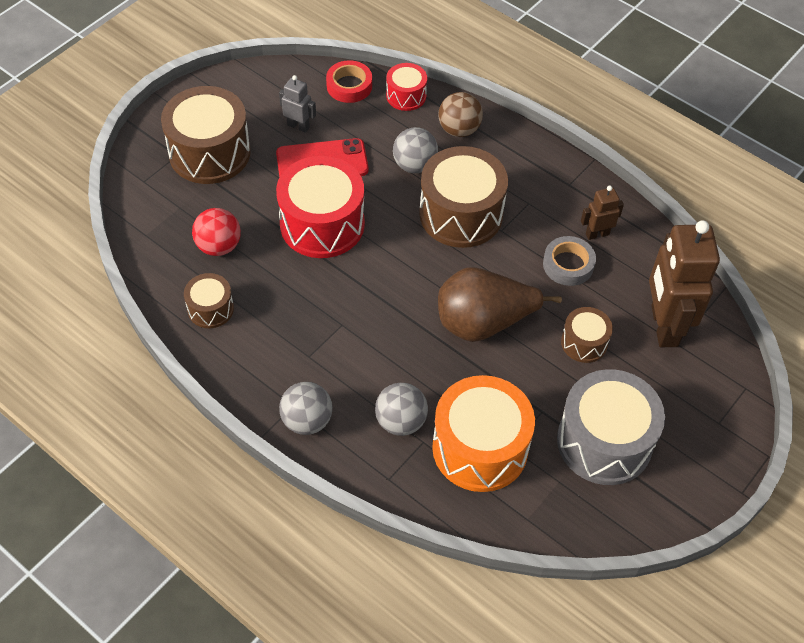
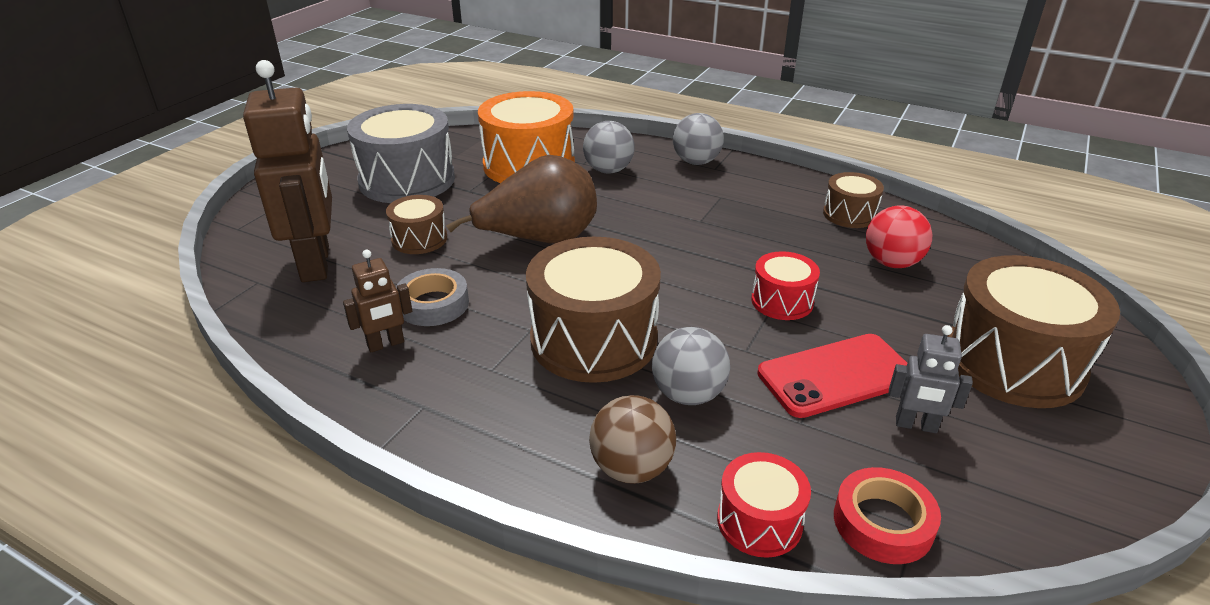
camera: 170 degrees right, 20 degrees down
(322, 224) = (782, 301): red drum -> red drum, size x0.52

